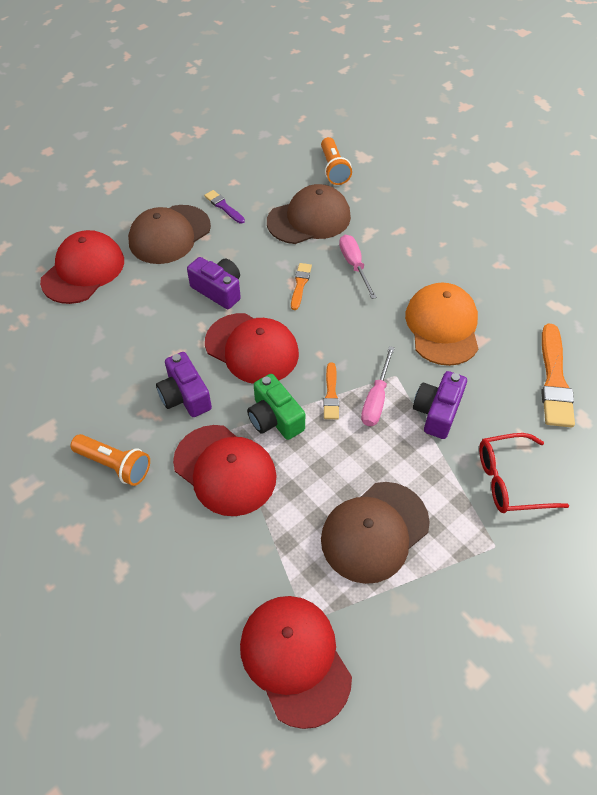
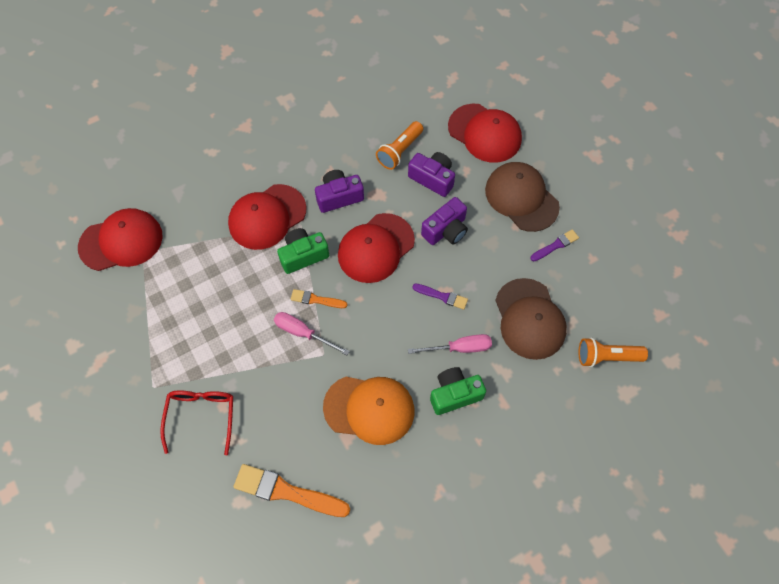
camera: 100 degrees right, 10 degrees up
(114, 465) = (290, 150): orange flashlight -> orange flashlight (400, 151)
(300, 284) = (442, 296): orange brush -> purple brush
(374, 531) = (190, 306): brown cap -> none
(404, 264) = (454, 394): none -> green camera
(437, 412) = (279, 378): purple camera -> purple camera (432, 179)

